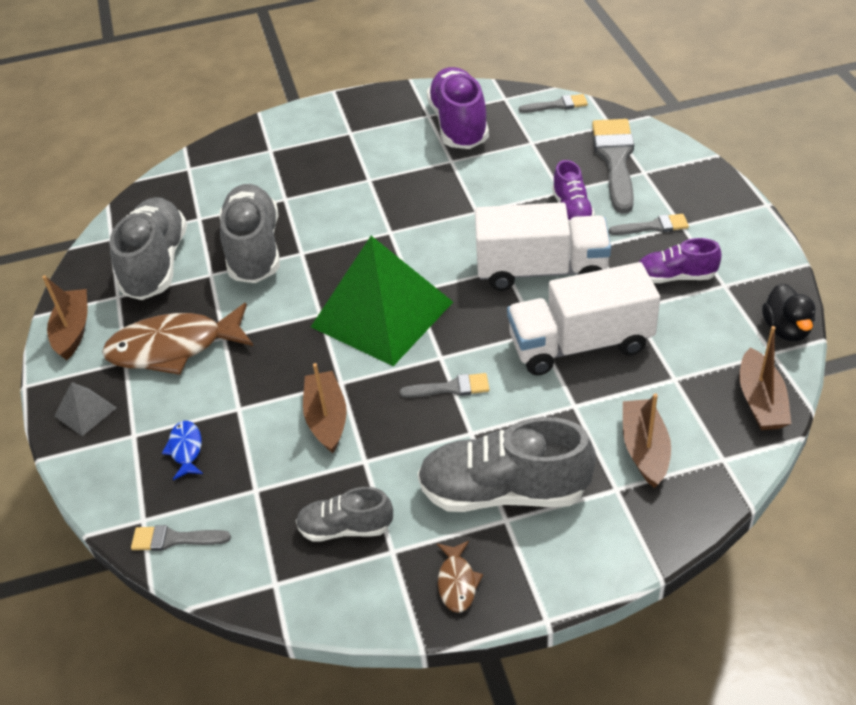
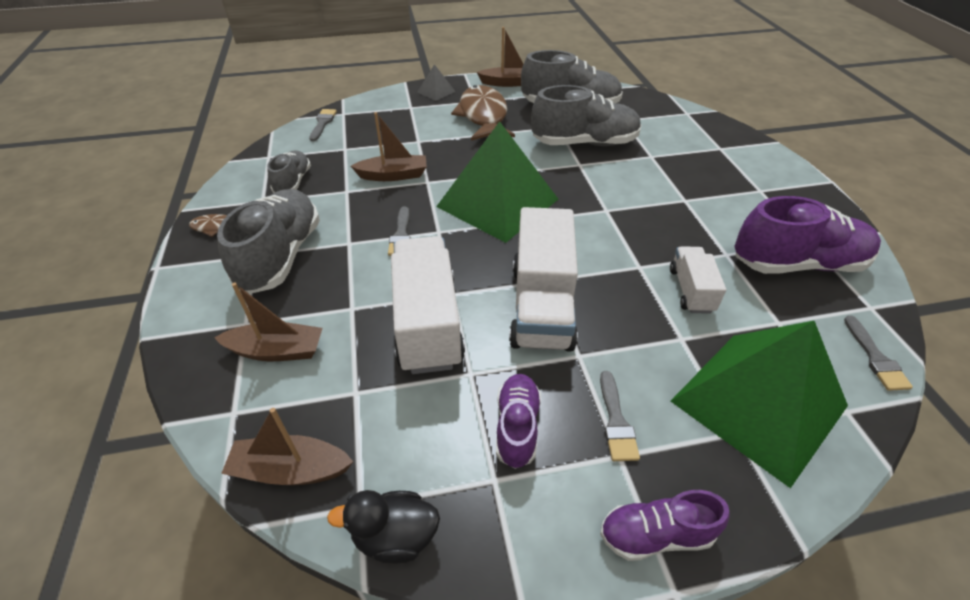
camera: 90 degrees right, 0 degrees up
(186, 449) = (390, 124): blue fish -> none
(503, 183) = (690, 290): none -> white truck
(572, 210) = (645, 344): purple shoe -> purple shoe (655, 535)
(615, 160) = (759, 403): grey brush -> green pyramid

